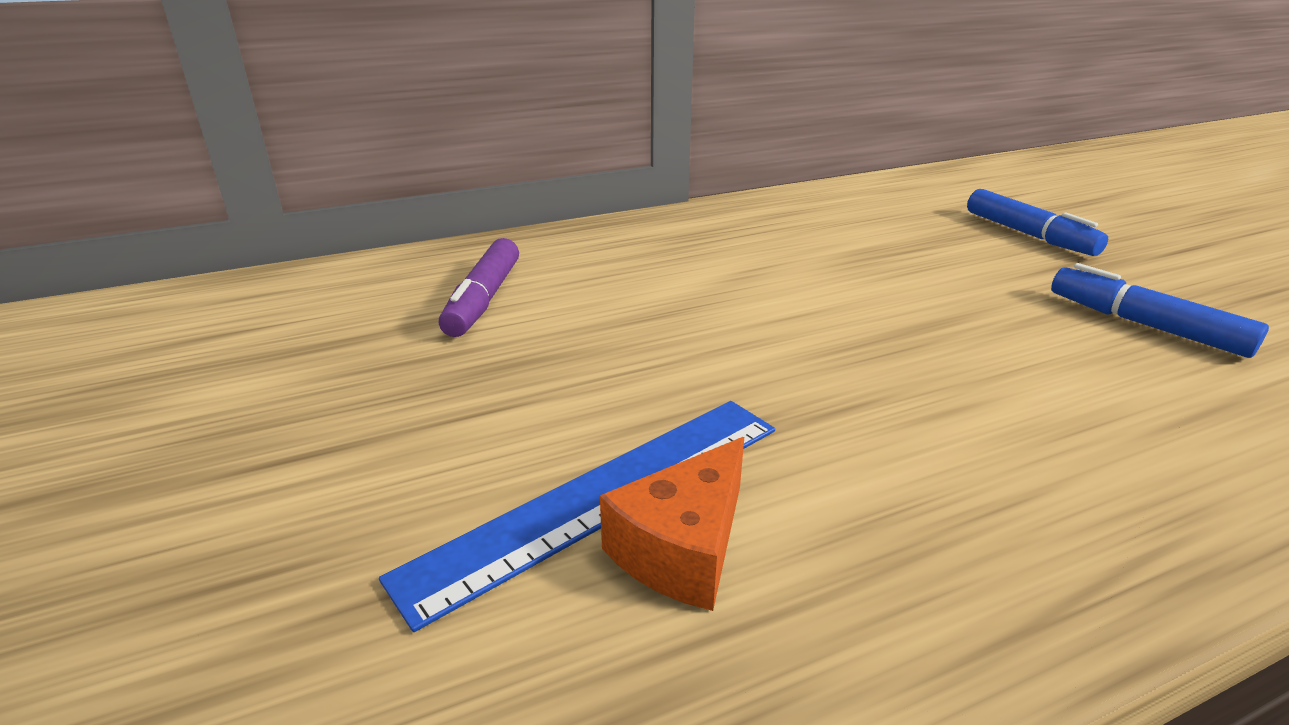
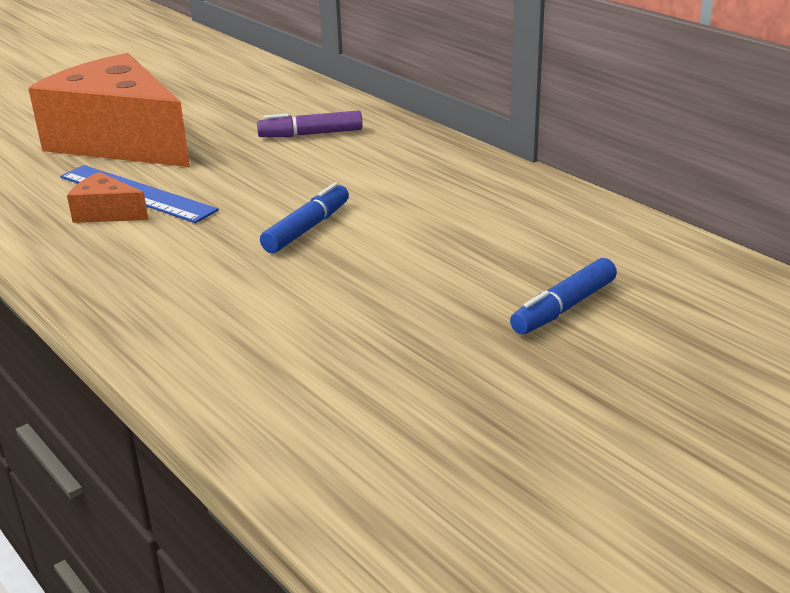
camera: 75 degrees right, 0 degrees up
(278, 509) = (120, 141): none -> orange cheese
(1145, 325) = (381, 345): blue marker -> blue marker (307, 228)

